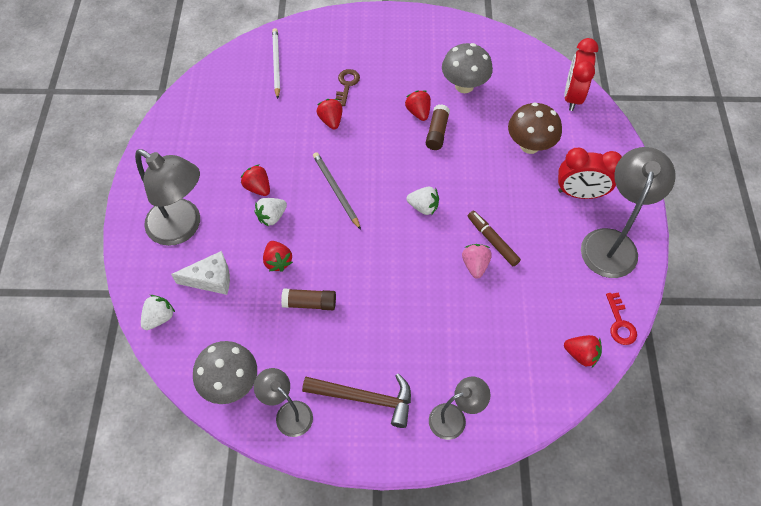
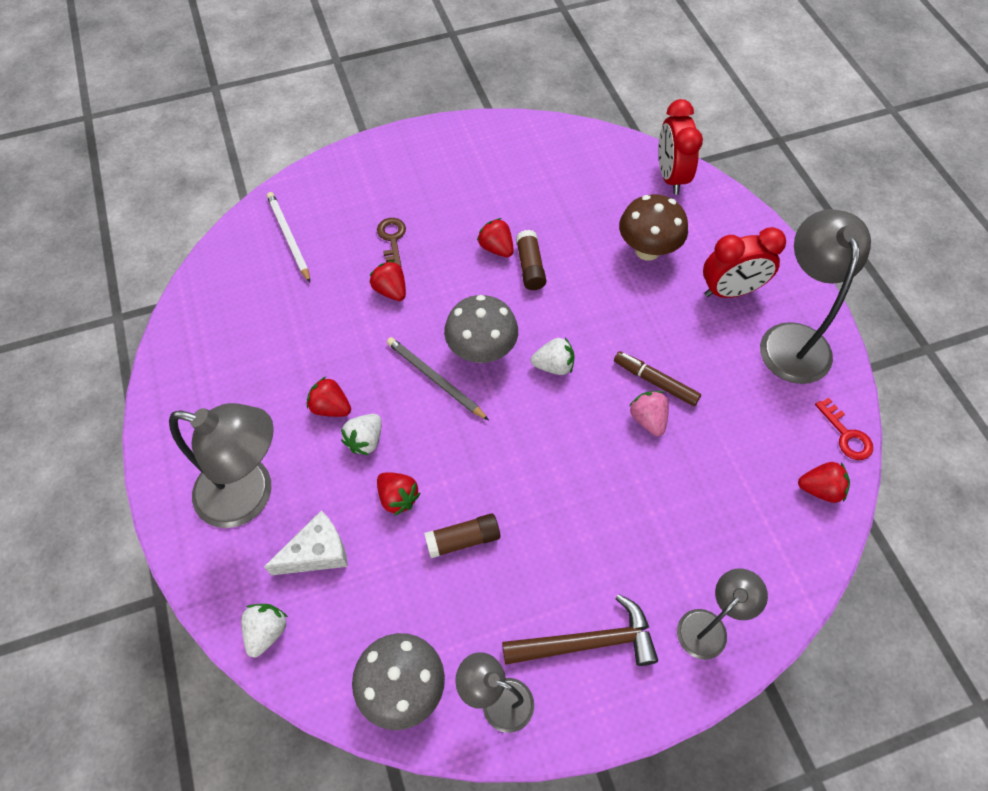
camera: 20 degrees left, 0 degrees up
(464, 85) = (538, 199): grey mushroom -> grey mushroom (481, 351)

